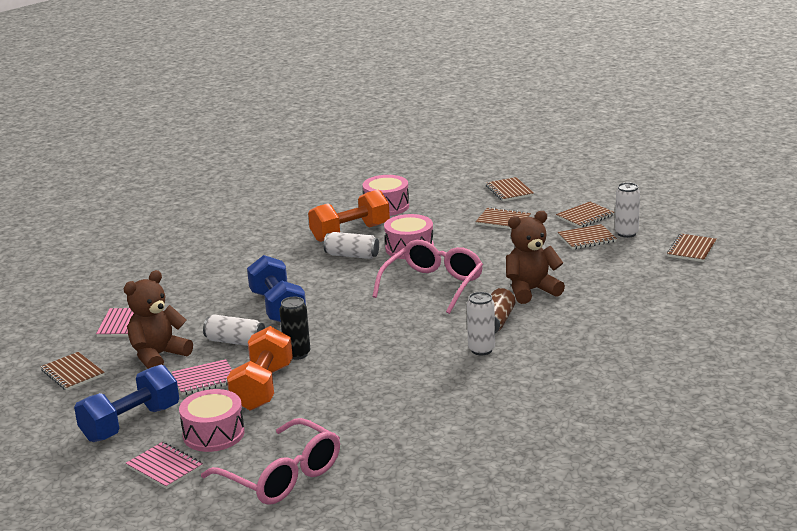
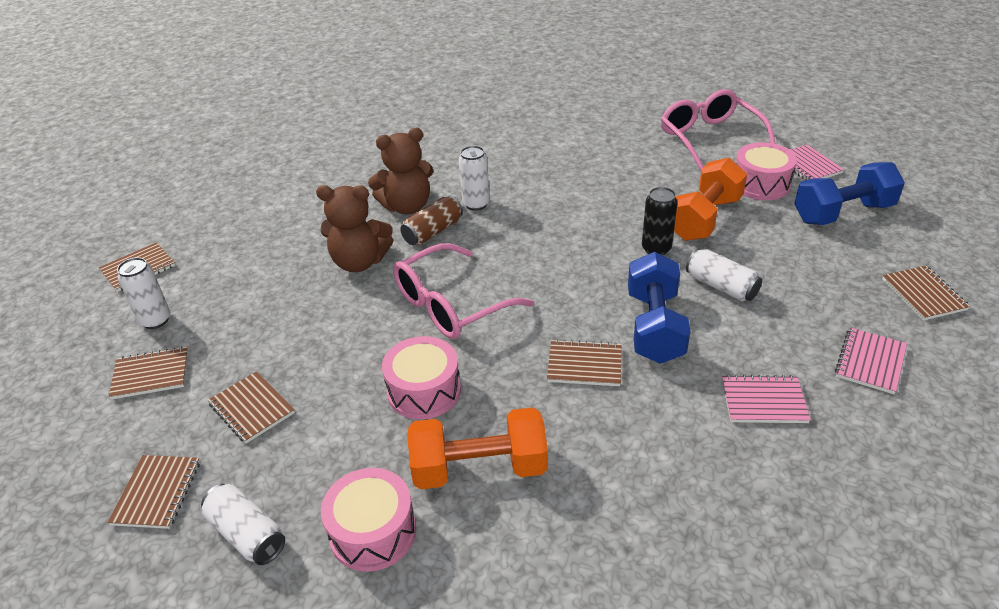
camera: 155 degrees left, 15 degrees up
(158, 356) = (817, 291): brown teddy bear -> brown teddy bear (407, 206)
(204, 379) = (764, 244): pink notebook -> pink notebook (763, 401)
(352, 255) = (510, 404): white can -> white can (247, 534)
(587, 239) = (207, 327): brown notebook -> brown notebook (584, 365)

